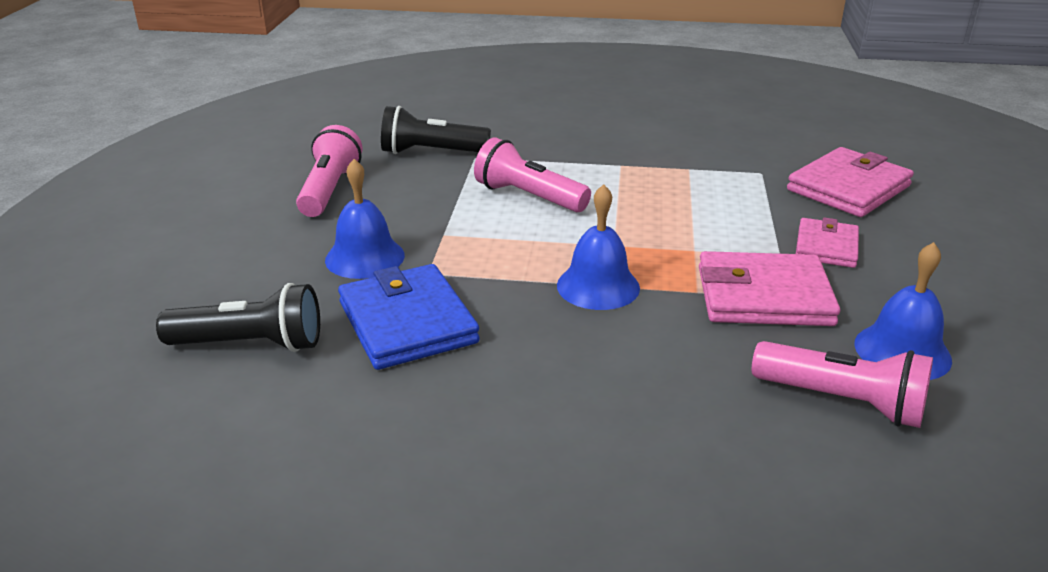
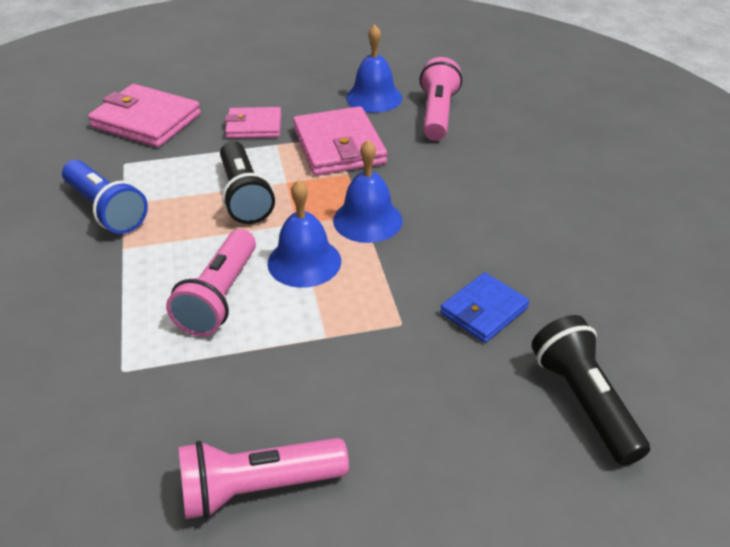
camera: 110 degrees left, 10 degrees up
(365, 257) = (399, 381): blue bell -> blue bell (304, 262)
(407, 322) = (484, 310): blue wallet -> blue wallet, size x0.61
(431, 152) = (113, 421): black flashlight -> black flashlight (244, 196)
(682, 161) = (106, 210): none -> blue flashlight

